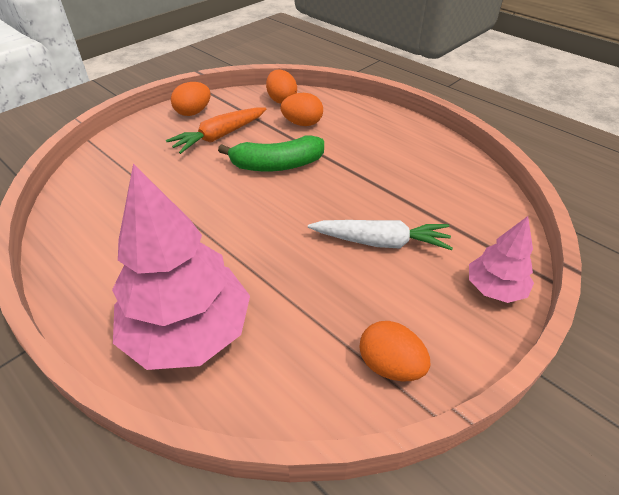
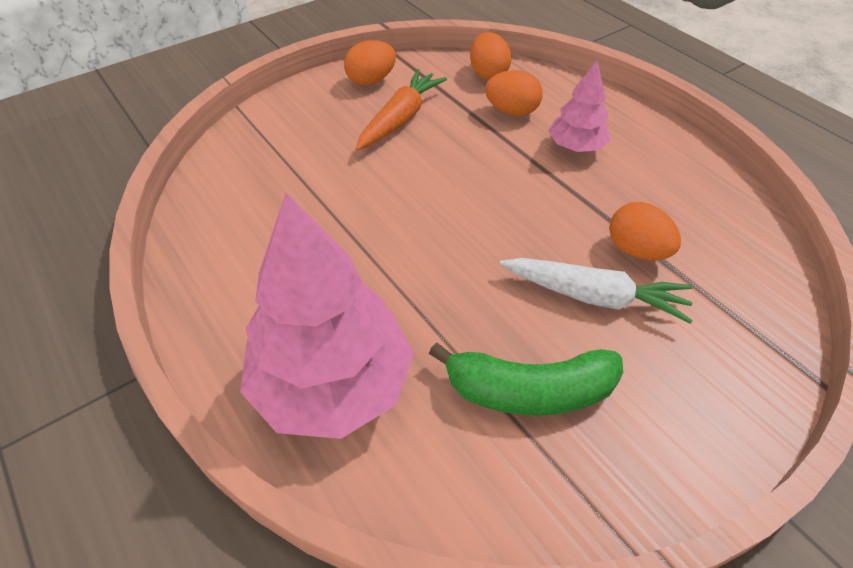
camera: 10 degrees right, 5 degrees up
(219, 136) = (400, 119): orange carrot -> orange carrot turned 150 degrees clockwise
(277, 165) = (470, 168): green banana -> green banana (529, 391)
(390, 365) = (582, 471): orange egg -> orange egg (636, 250)
(494, 288) = (742, 385): pink tree -> pink tree (576, 147)

